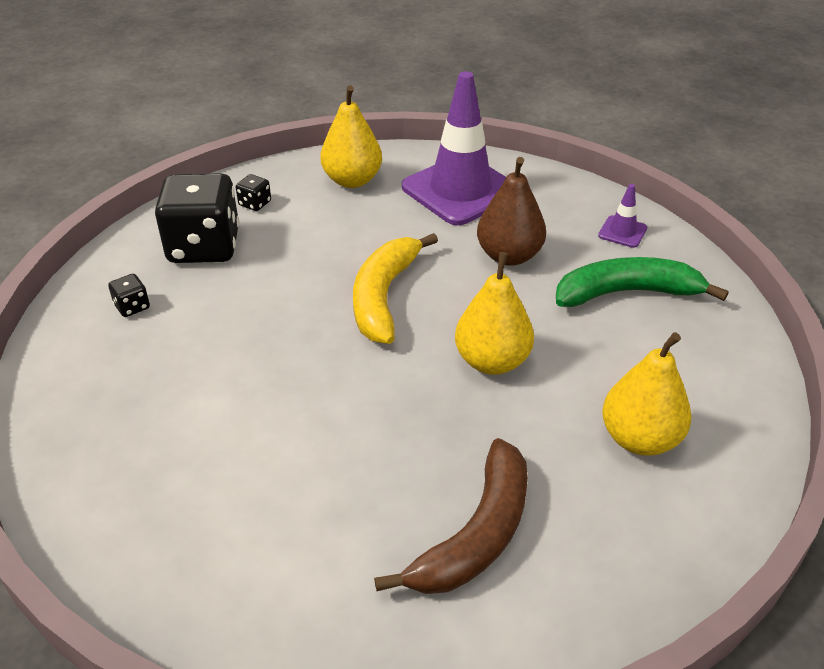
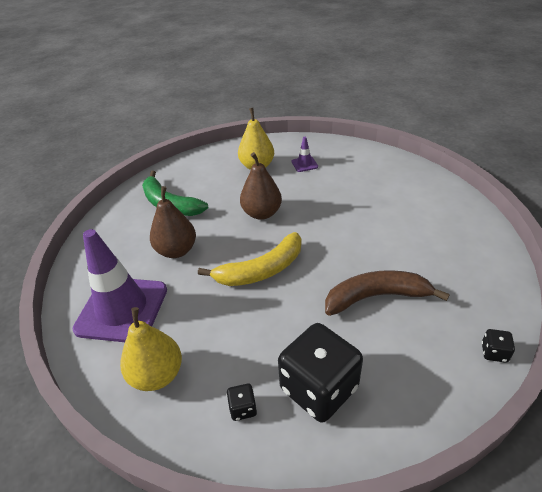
camera: 130 degrees left, 0 degrees up
(132, 307) = (406, 366): black dice -> black dice (494, 352)
(476, 535) = (344, 174): brown banana -> brown banana (376, 297)
(492, 361) = (262, 213): yellow pear -> brown pear
(622, 232) = (115, 227): purple traffic cone -> purple traffic cone (304, 164)

